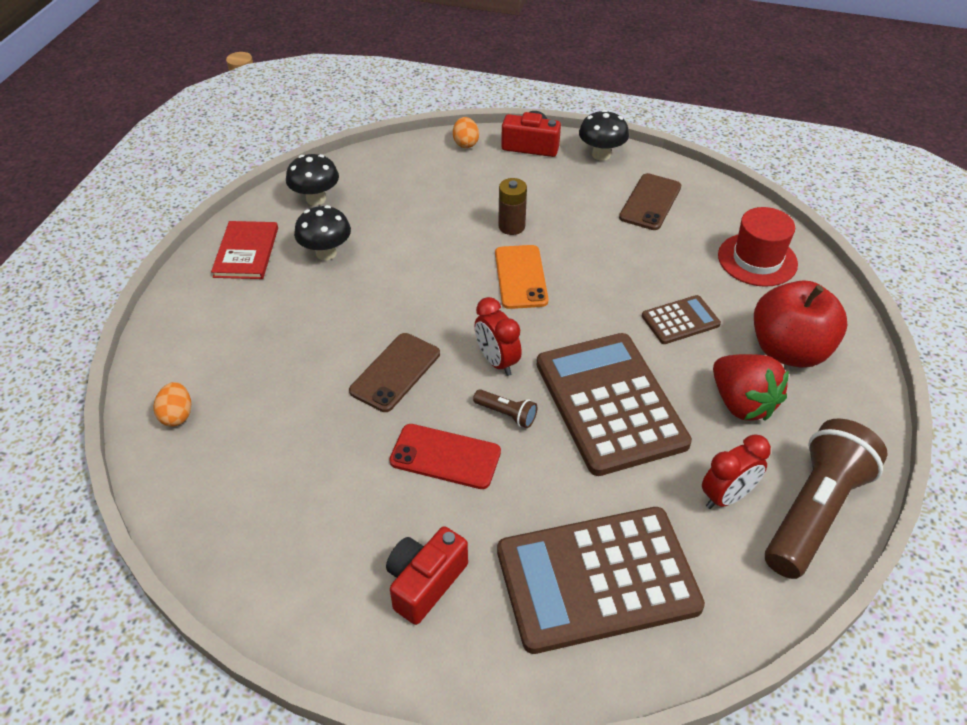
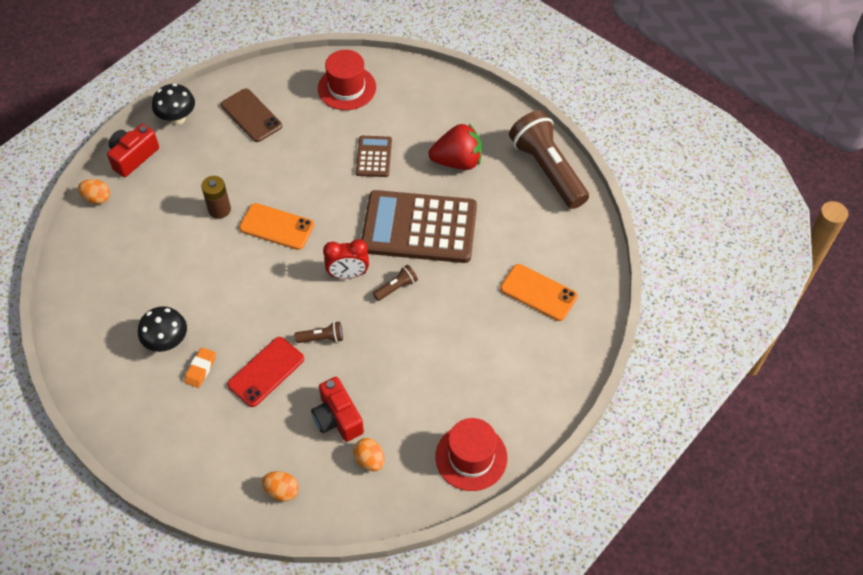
camera: 65 degrees left, 10 degrees up
(246, 252) = (127, 398): red book -> none
(246, 483) = (370, 460): none -> orange egg
(291, 595) = (471, 457): none -> red hat
(305, 290) = (200, 369): none -> orange eraser
(316, 199) = (93, 329): black mushroom -> none
(395, 372) = (322, 338): brown phone -> brown flashlight
(425, 582) = (498, 381): red camera -> red camera (337, 418)
(445, 456) = (411, 335): red phone -> red phone (266, 372)
(597, 579) = (538, 293): brown calculator -> orange phone
(727, 496) = (517, 204): red clock -> none
(789, 350) = (431, 116): red apple -> none

